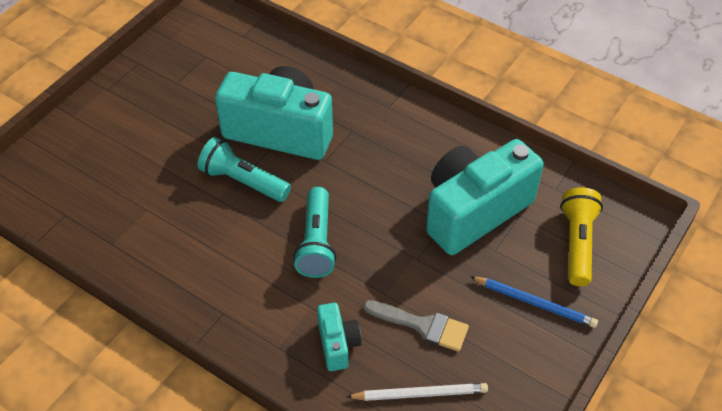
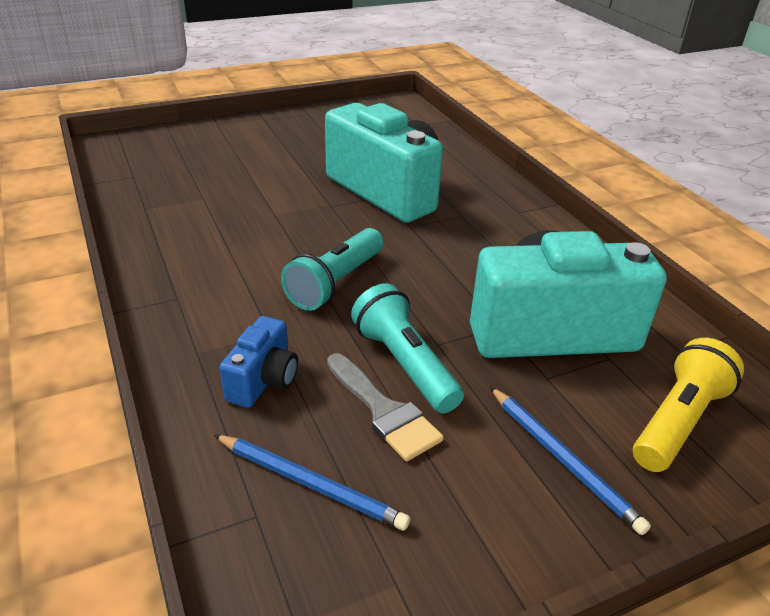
camera: 30 degrees right, 15 degrees down
(243, 181) = (312, 211): turquoise flashlight -> turquoise flashlight (404, 364)
(337, 344) = (263, 380): turquoise camera -> blue camera
(420, 393) = (310, 483): white pencil -> blue pencil

